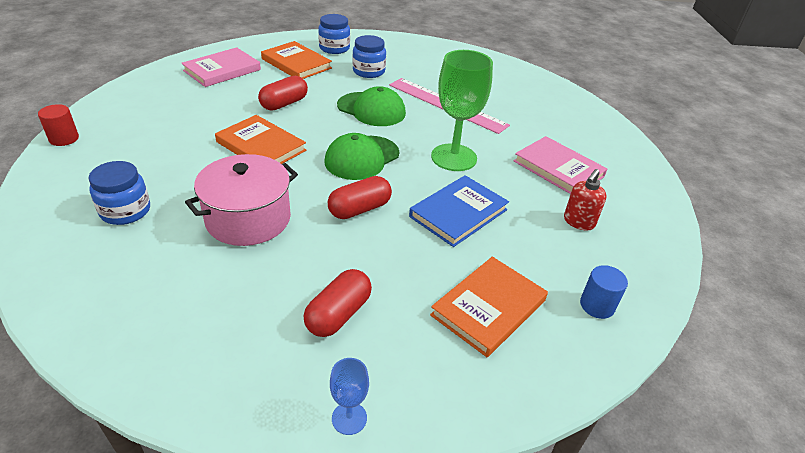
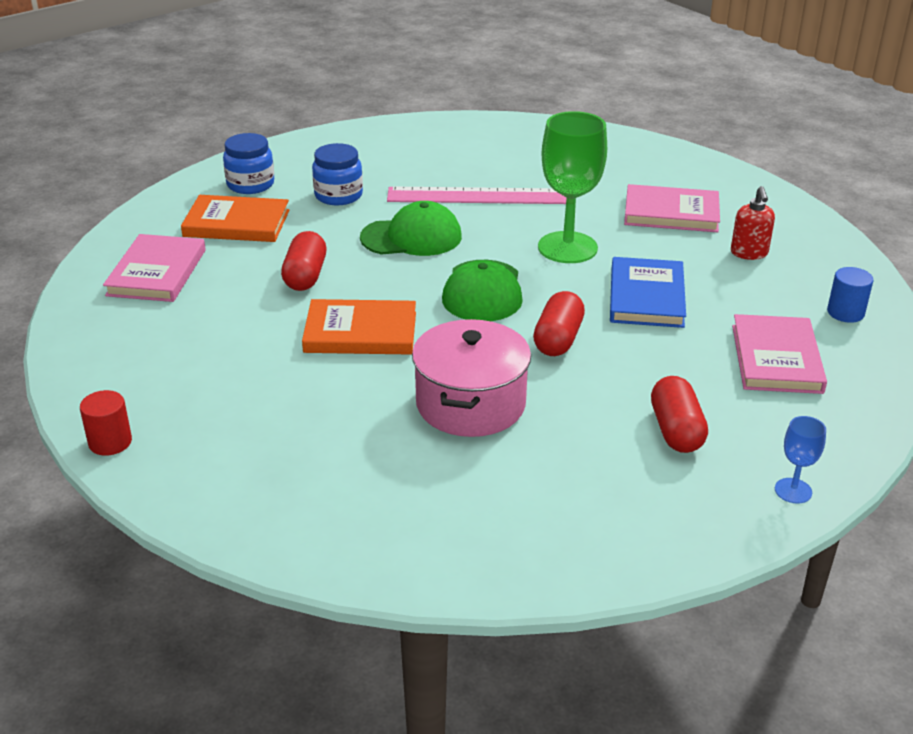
camera: 35 degrees left, 5 degrees down
(125, 211) = (334, 466): blue jar -> none
(488, 308) = (776, 358): orange book -> pink book

